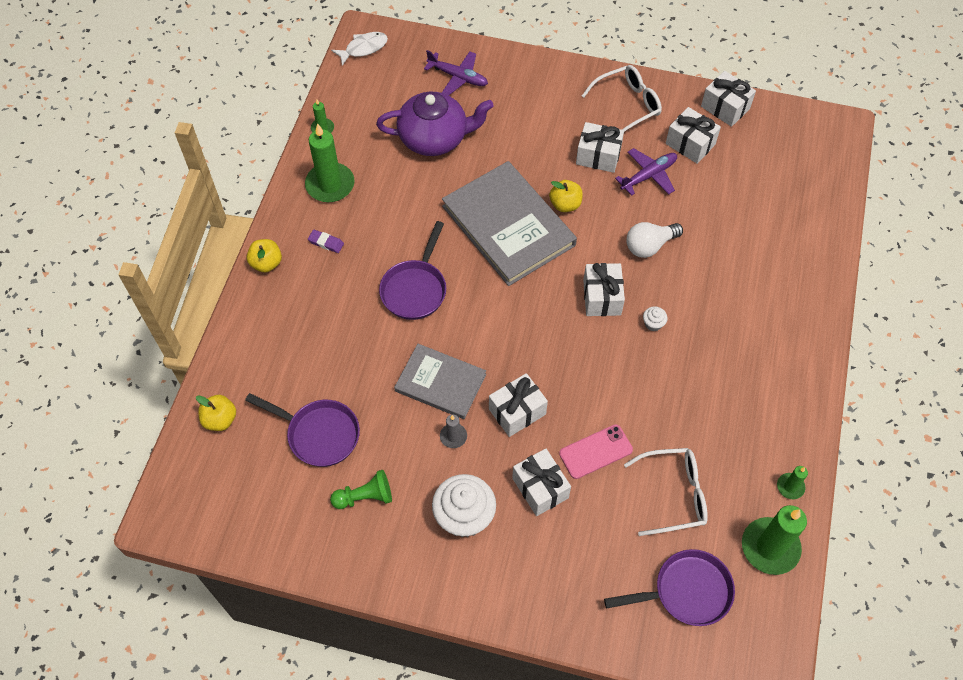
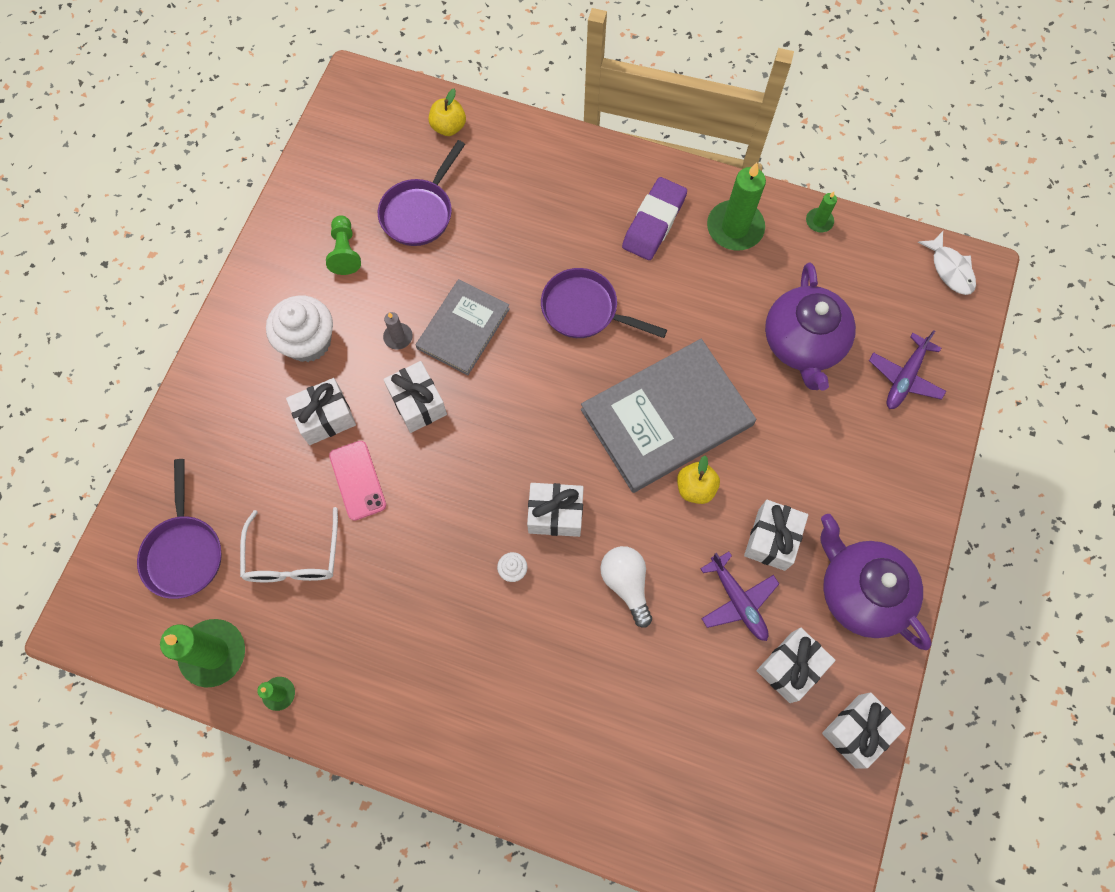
camera: 95 degrees right, 10 degrees up
(266, 263) = (630, 165): yellow apple -> none
(326, 243) = (654, 222): purple eraser -> purple eraser, size x2.16
(628, 104) = (860, 592): white glasses -> purple teapot

